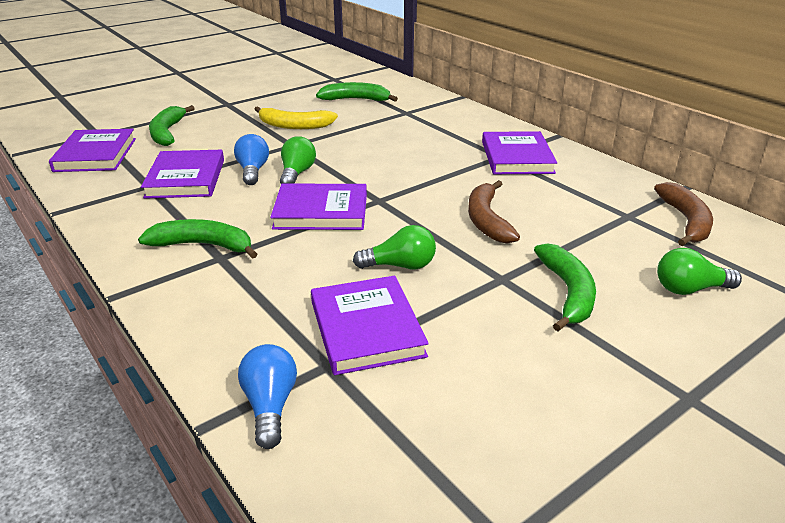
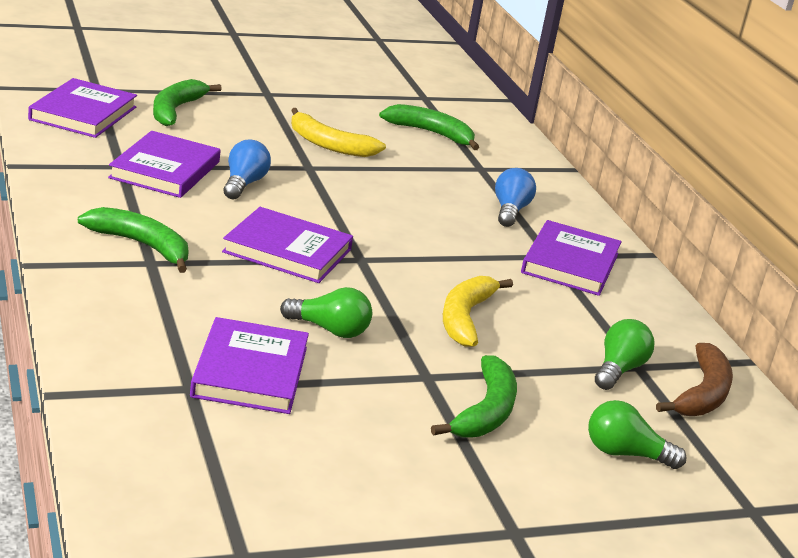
camera: 15 degrees right, 5 degrees down
(270, 405) = (117, 399): blue light bulb -> blue light bulb (510, 211)
(297, 173) = (291, 202): green light bulb -> green light bulb (618, 370)
(486, 220) = (465, 317): brown banana -> yellow banana

